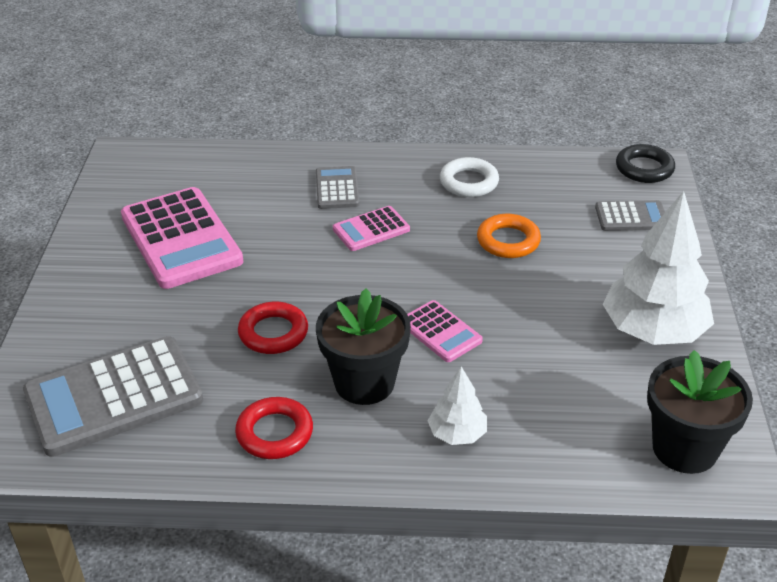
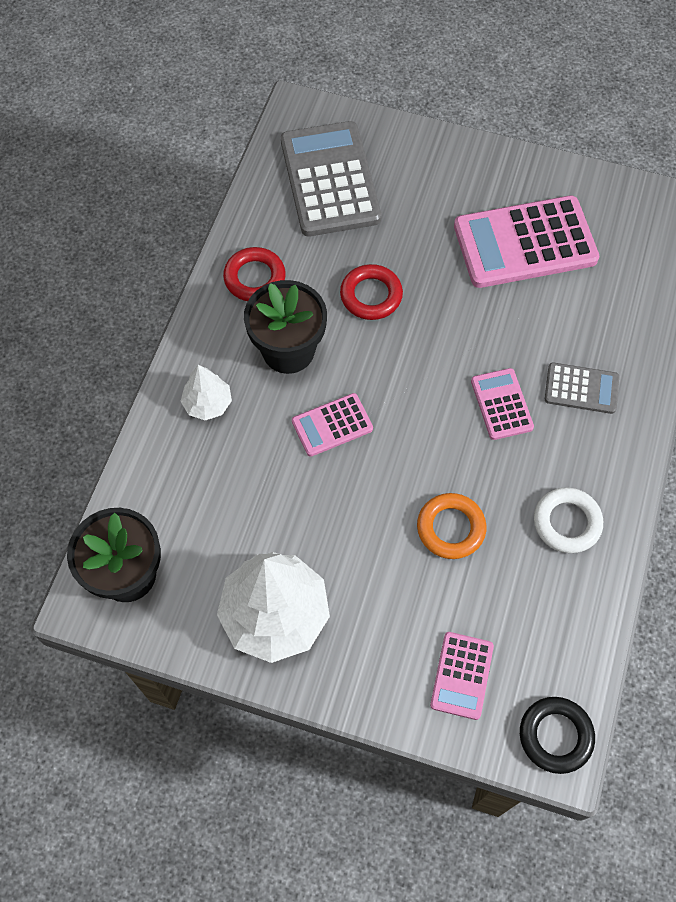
camera: 105 degrees right, 25 degrees up
(631, 217) = (462, 675): grey calculator -> pink calculator

